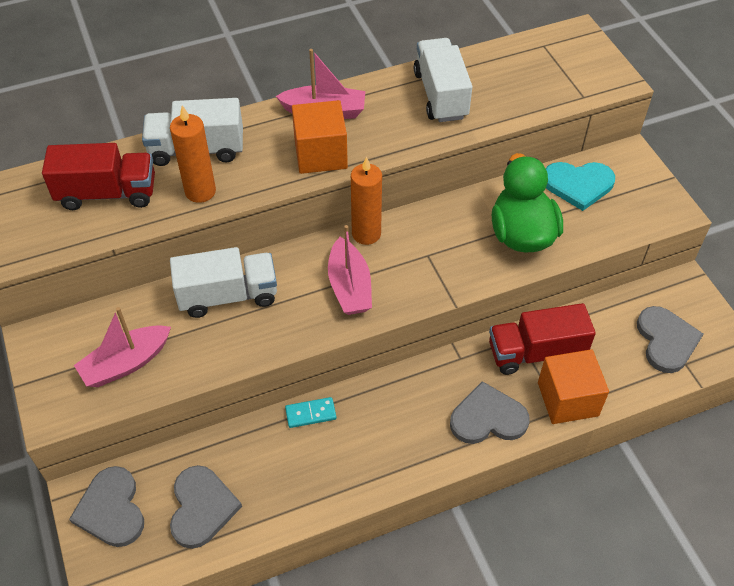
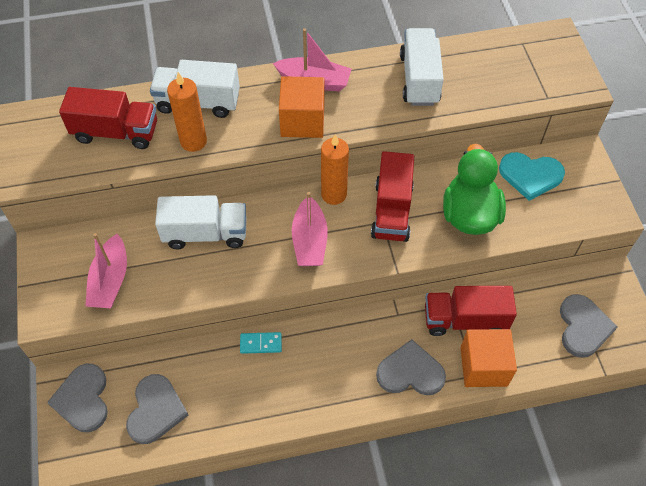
camera: 10 degrees right, 5 degrees up
(126, 363) = (110, 280): pink boat -> pink boat turned 60 degrees counterclockwise
(435, 242) = (392, 211): none -> red truck

